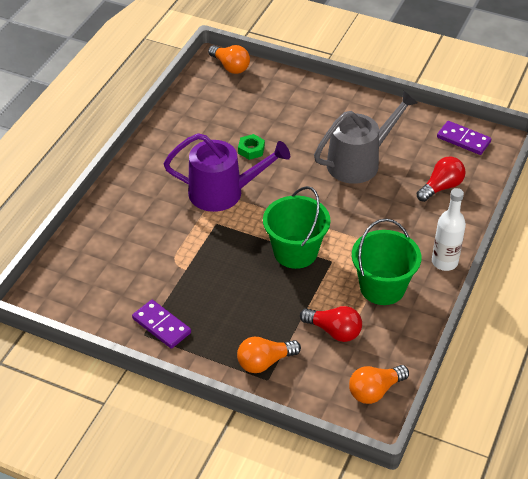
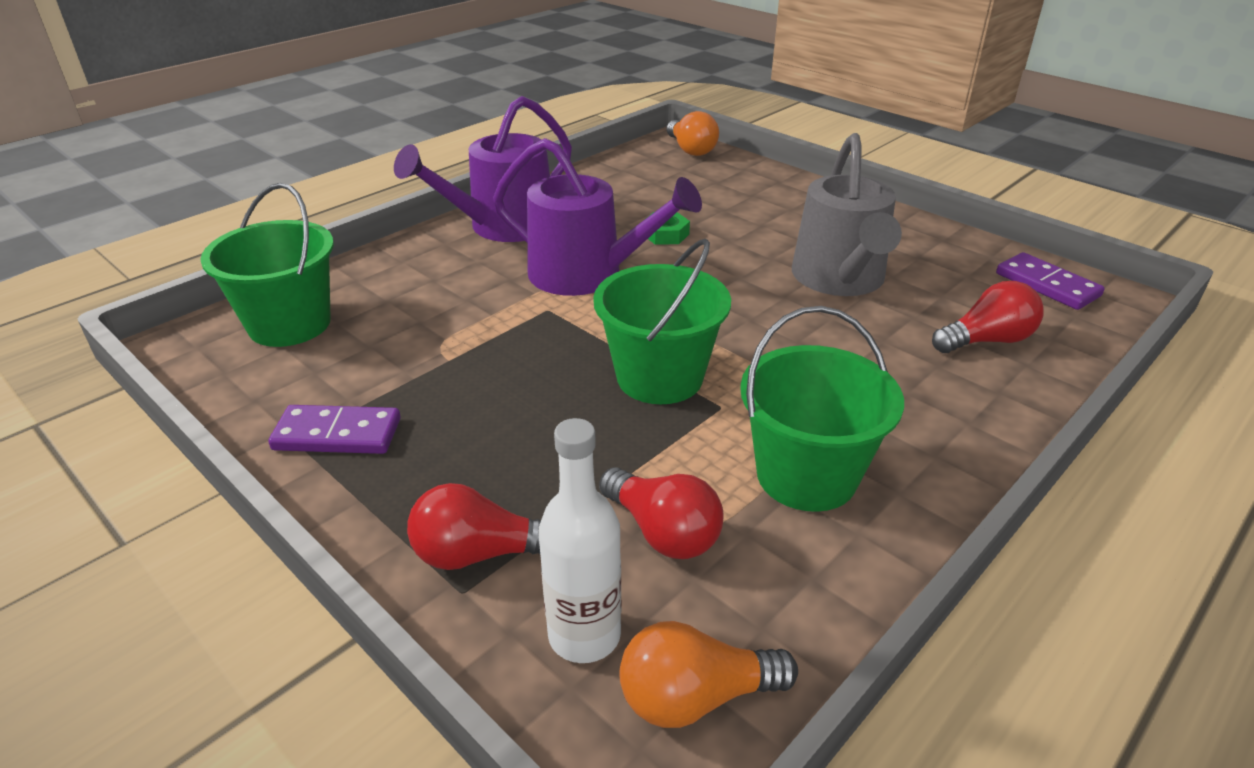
camera: 20 degrees right, 10 degrees down
(84, 269) = (289, 324): none -> green bucket
(153, 166) = (503, 226): none -> purple watering can
(161, 326) = (337, 434): purple domino -> purple domino turned 60 degrees counterclockwise
(264, 362) = (479, 553): orange light bulb -> red light bulb
(359, 162) = (840, 279): grey watering can -> grey watering can turned 105 degrees clockwise
(444, 262) = (961, 461): white bottle -> white bottle (584, 635)

